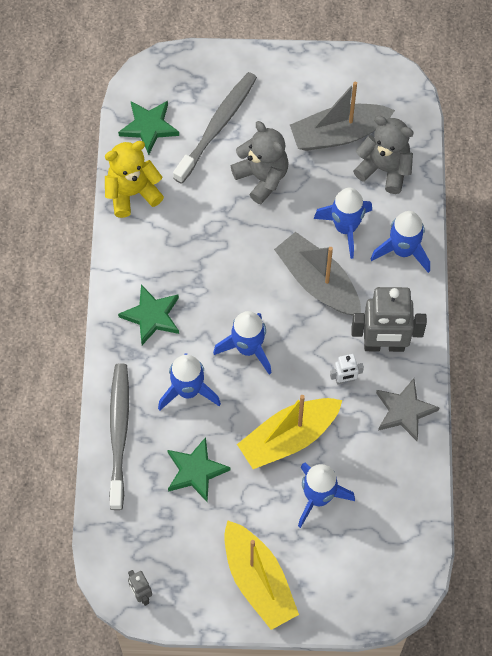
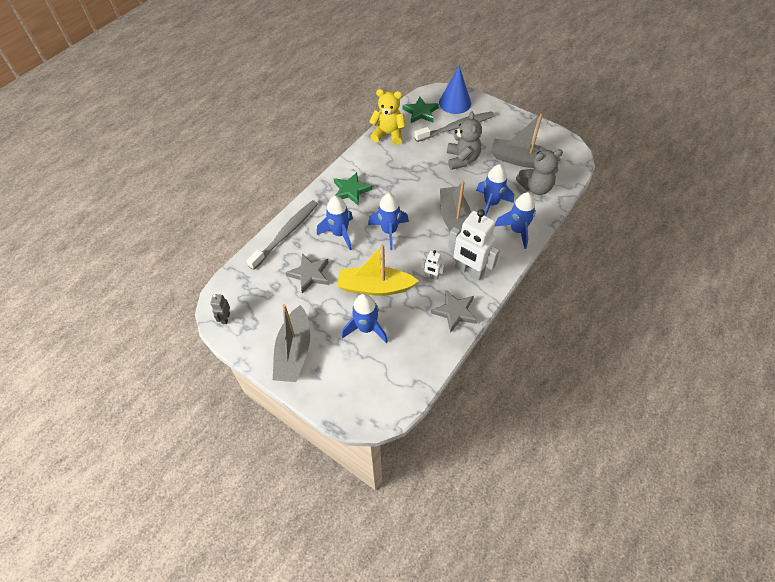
camera: 35 degrees right, 10 degrees down
(185, 82) = (455, 103): none -> blue cone
(196, 471) = (309, 274): green star -> grey star
(258, 581) = (294, 352): yellow boat -> grey boat
(384, 169) = (535, 187): grey teddy bear -> grey teddy bear turned 105 degrees clockwise
(384, 345) = (469, 271): grey robot -> white robot

